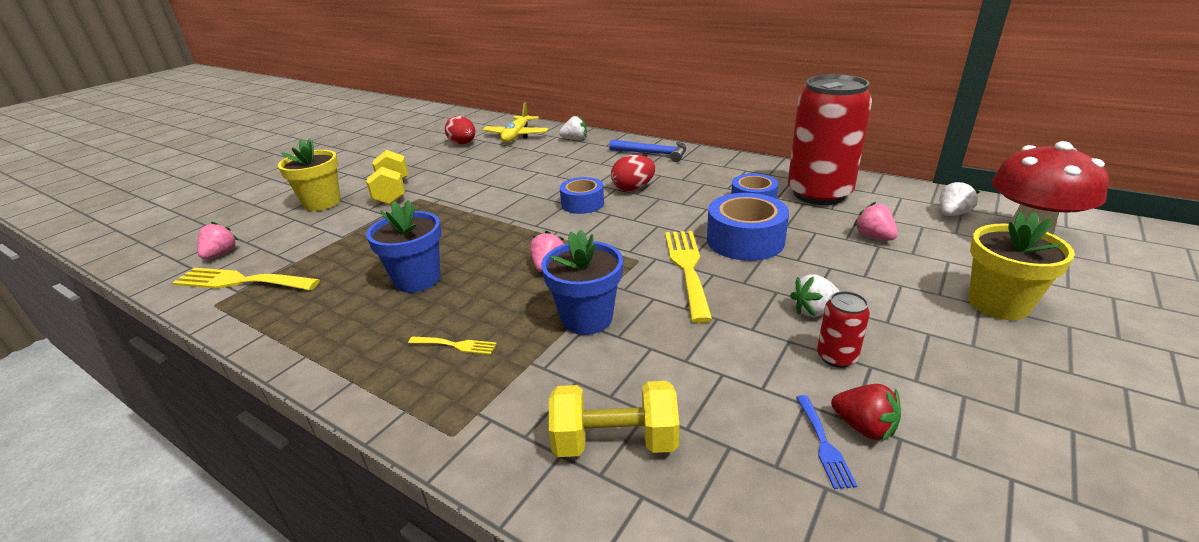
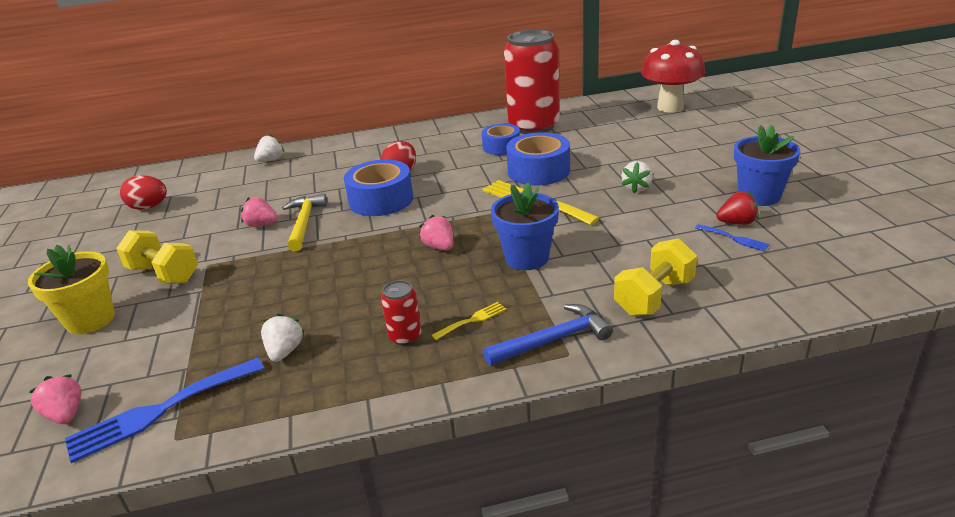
camera: 45 degrees left, 0 degrees up
(241, 281) = (160, 411): yellow fork -> blue fork
(417, 279) = (350, 309): blue flower pot -> blue flower pot (759, 196)
(510, 196) = (304, 223): none -> yellow hammer
(516, 135) = (199, 179): yellow plane -> none
(582, 203) = (381, 200): blue tape -> blue tape, size x1.53
(653, 154) = (368, 145): blue hammer -> blue hammer (553, 340)
(836, 357) = (681, 202): red can -> red can (405, 336)
(873, 237) = (603, 138): pink strawberry -> pink strawberry (262, 225)
(952, 214) = (620, 109): white strawberry -> white strawberry (285, 351)
(998, 304) = (704, 144): yellow flower pot -> none

